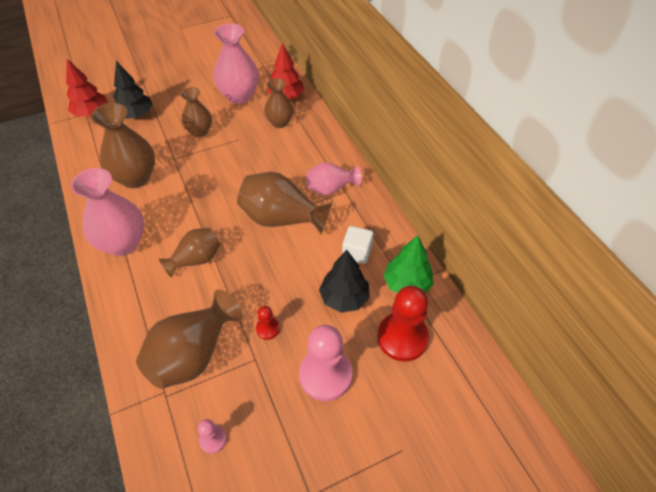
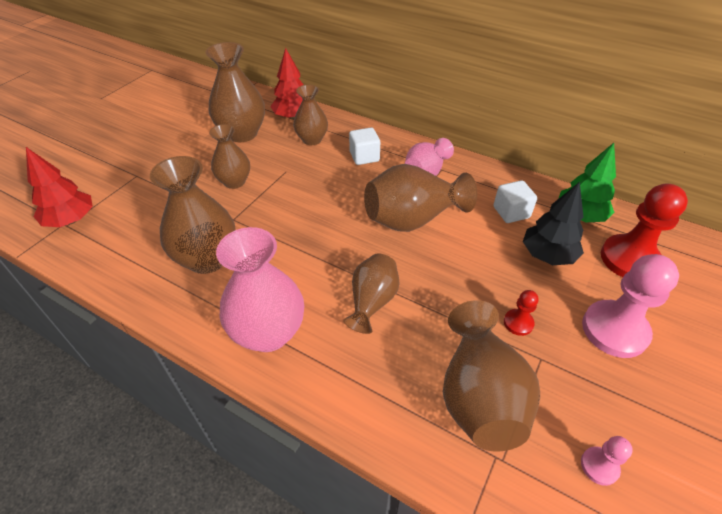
camera: 35 degrees left, 5 degrees down
(136, 115) = (137, 198): black tree -> none
(239, 96) = (242, 133): pink vase -> brown vase
(301, 154) = (364, 157): none -> white cube

